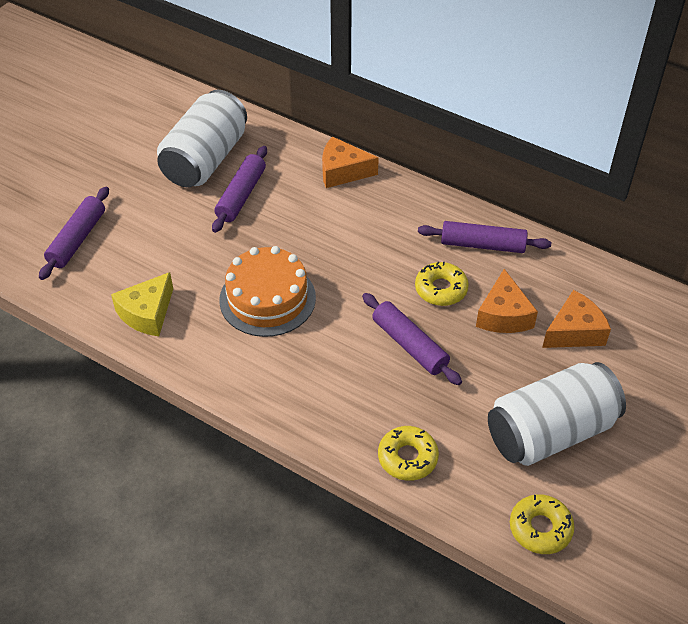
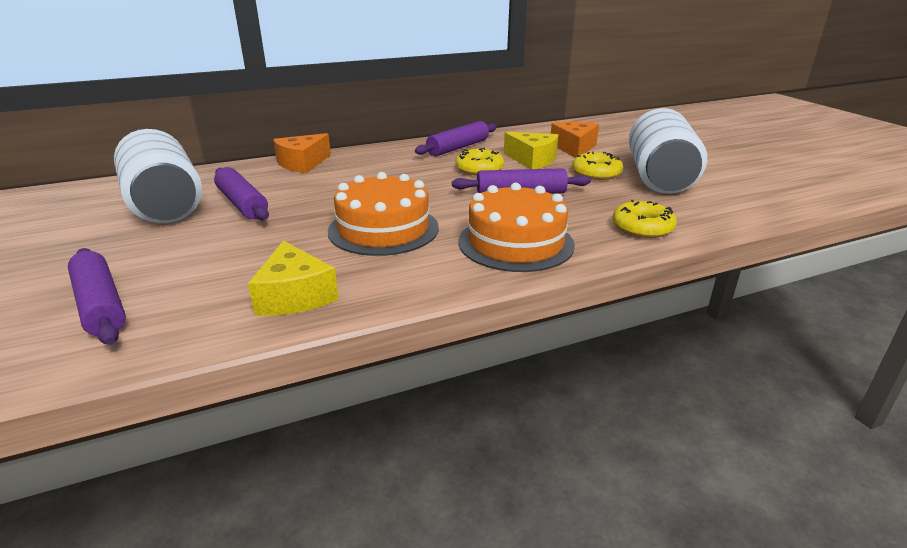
camera: 55 degrees left, 20 degrees down
(309, 386) = (516, 243): none -> orange cake
(503, 315) = (532, 160): orange cheese -> yellow cheese
(540, 528) = (752, 205): yellow donut -> yellow donut (596, 173)

